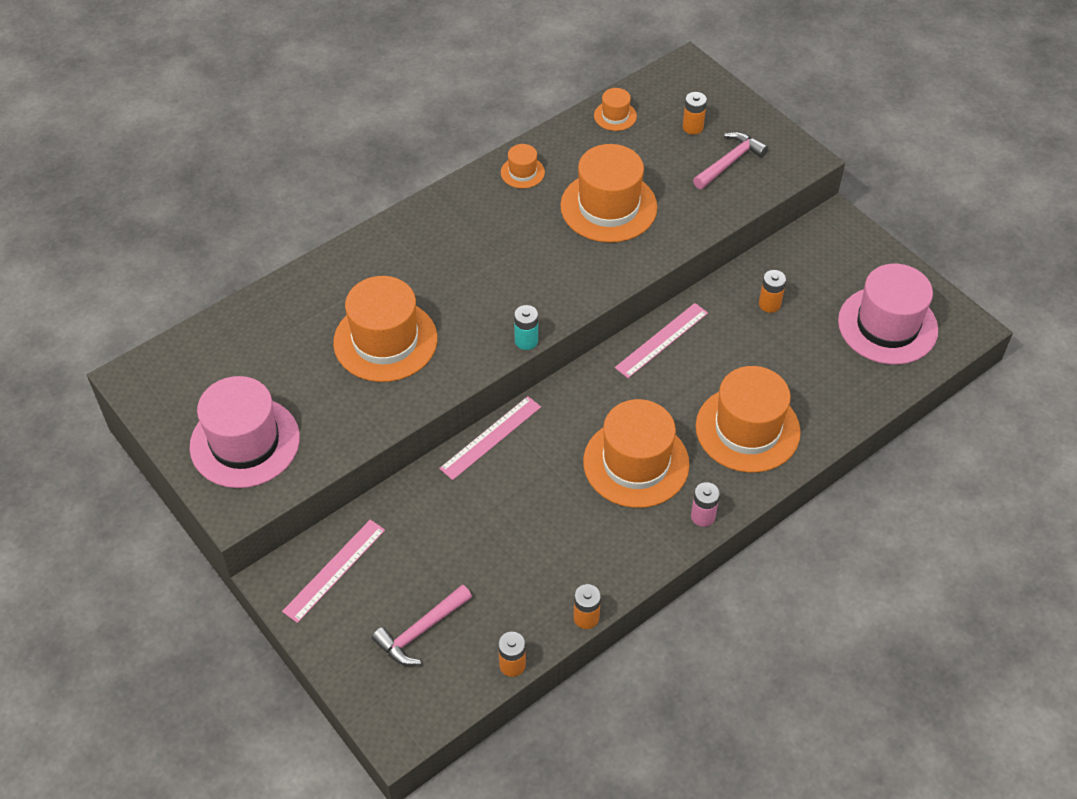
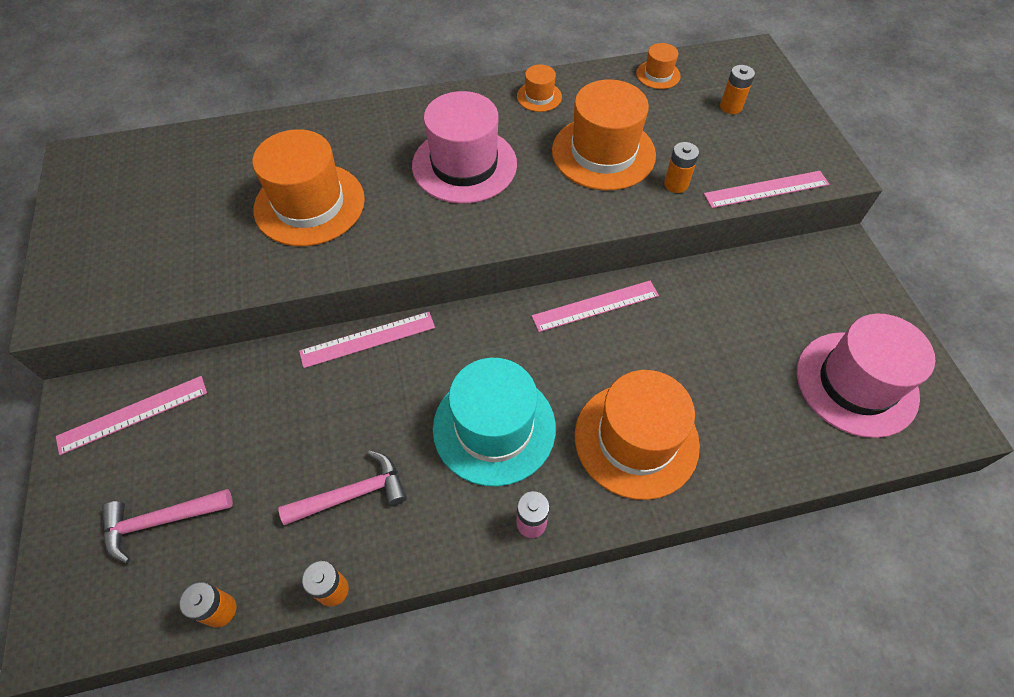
camera: 25 degrees right, 5 degrees up
(245, 442) = (116, 252): pink hat -> pink hat (464, 165)
(526, 341) = (440, 253): turquoise battery -> none
(636, 463) = (494, 427): orange hat -> turquoise hat
(729, 162) = (753, 150): pink hammer -> pink hammer (353, 494)
(756, 193) = (766, 189): none -> pink ruler
(769, 304) = (730, 310): orange battery -> orange battery (676, 184)

